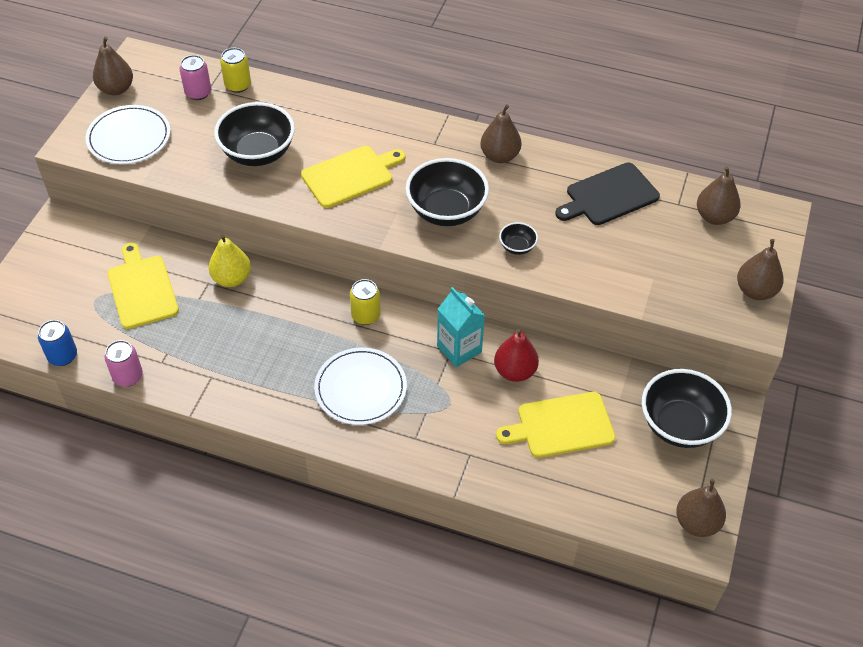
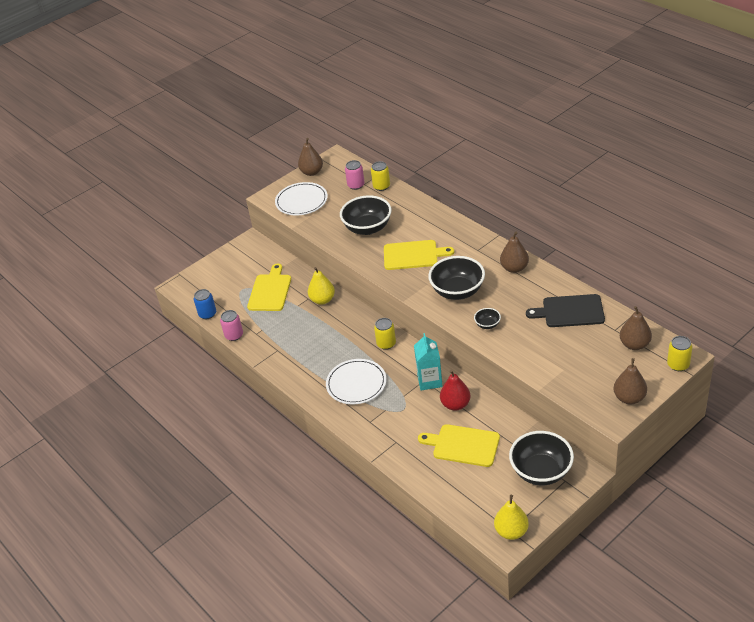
camera: 35 degrees right, 10 degrees down
(697, 523) = (511, 531): brown pear -> yellow pear
(780, 227) = (678, 365): none -> yellow can

